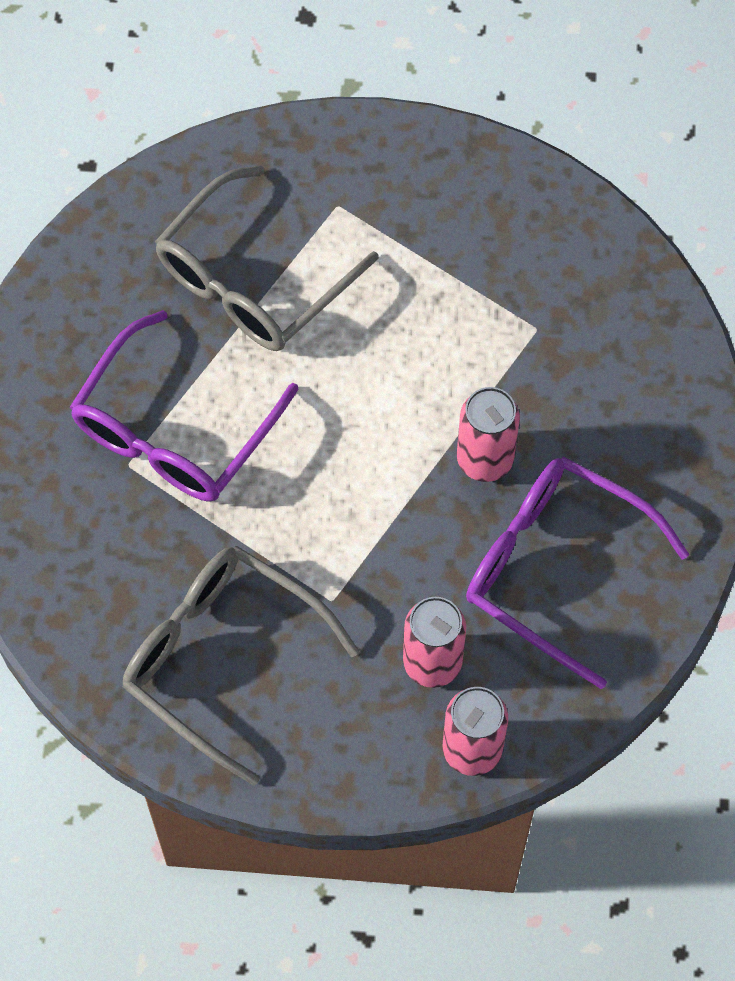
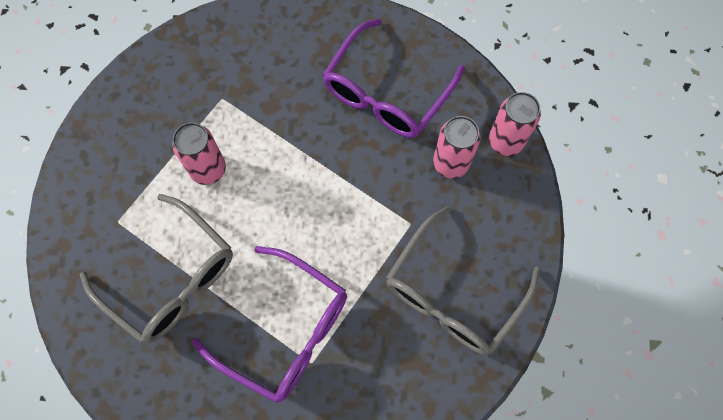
camera: 90 degrees left, 5 degrees up
(485, 459) = (313, 131): pink can -> pink can (208, 169)

